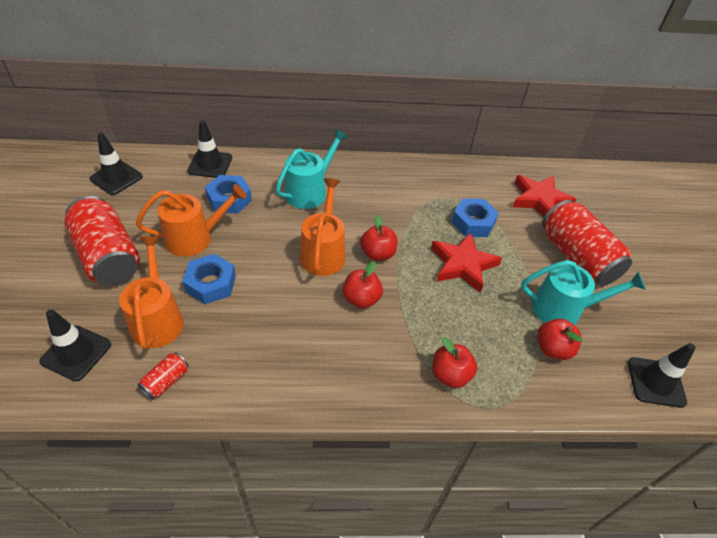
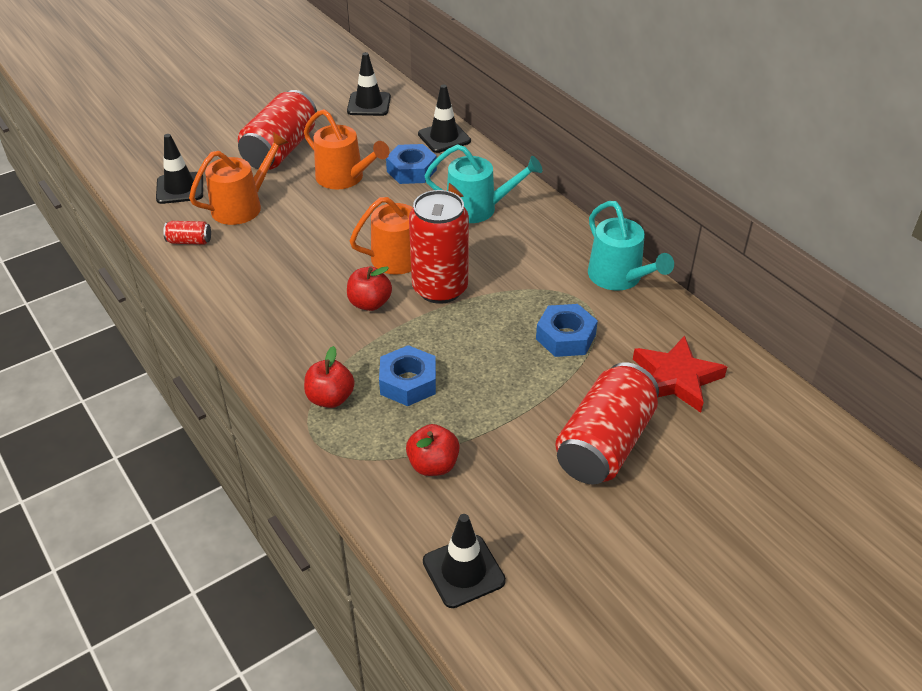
camera: 60 degrees right, 5 degrees down
(211, 284) = (303, 212): blue nut -> blue nut (408, 382)
(377, 254) = (440, 288): red apple -> red can
(462, 265) = (488, 353): red star -> none
(563, 309) = (502, 456): turquoise watering can -> turquoise watering can (619, 277)

